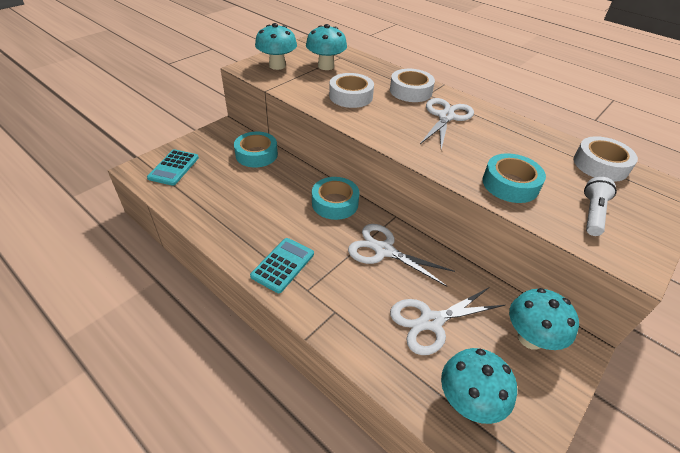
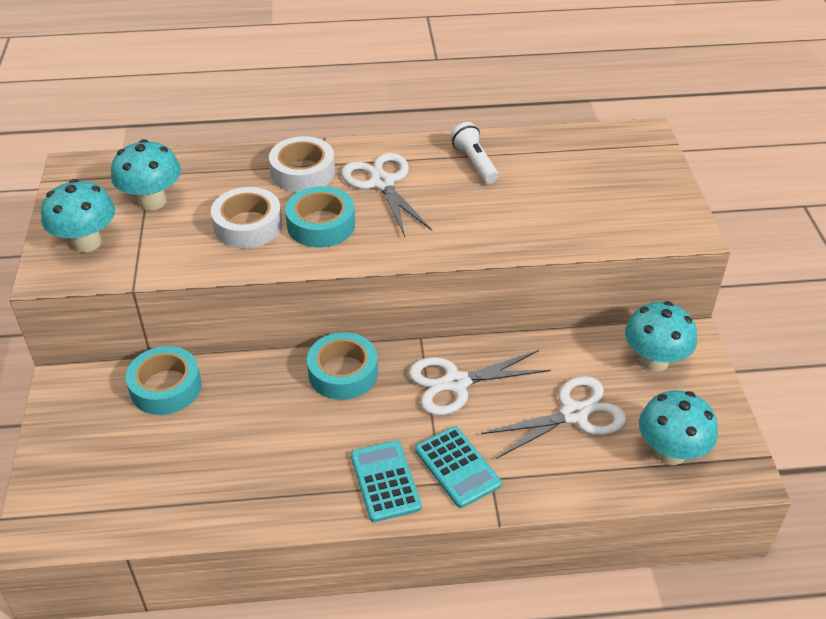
camera: 45 degrees left, 0 degrees up
(174, 168) = (83, 489): turquoise calculator -> turquoise calculator (457, 467)
(431, 322) = (574, 414): white scissors -> white scissors turned 135 degrees counterclockwise
(510, 184) = (530, 223): turquoise tape -> turquoise tape (321, 224)
(592, 213) = (618, 206): white flashlight -> white flashlight (474, 162)
(600, 165) = (572, 146): white tape -> none

